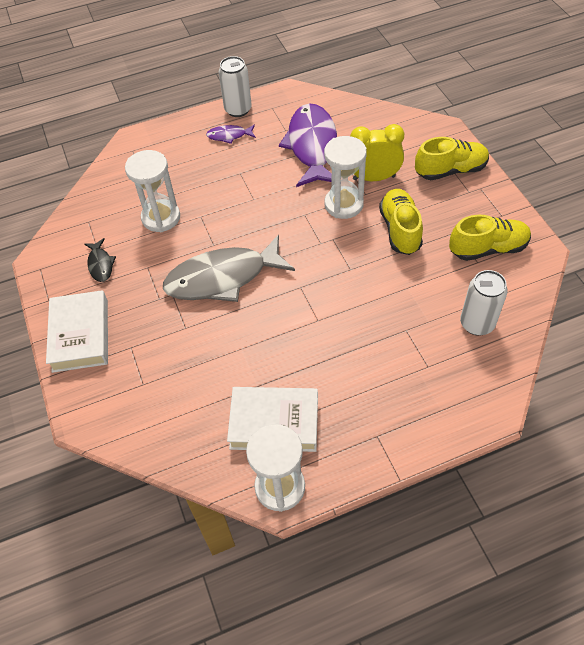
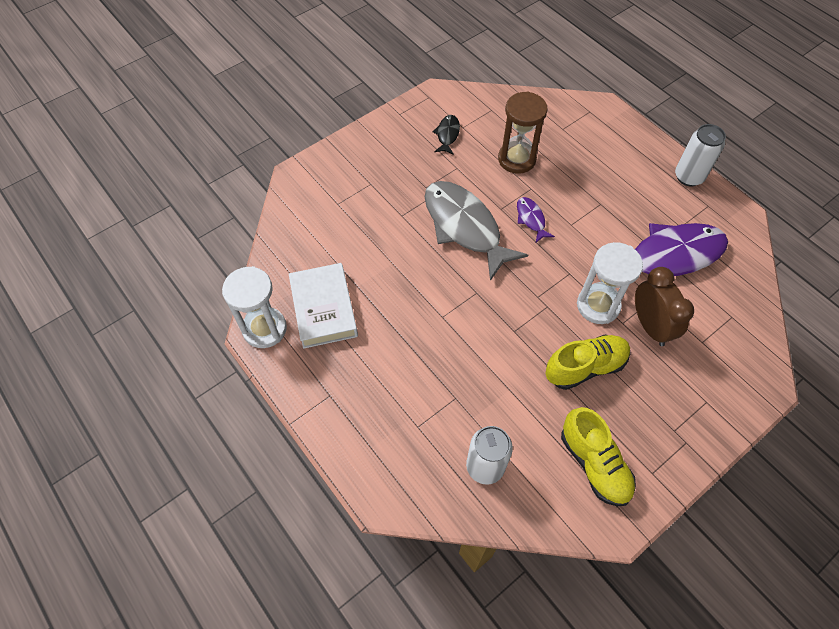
camera: 70 degrees right, 5 degrees up
(80, 335) = (372, 146): white book -> none
(100, 264) = (447, 134): black fish -> black fish turned 135 degrees clockwise
(161, 217) = (516, 159): white hourglass -> brown hourglass
(229, 136) = (647, 180): purple fish -> purple fish (531, 219)
(374, 178) = (650, 326): yellow clock -> brown clock
(450, 170) = (699, 404): yellow shoe -> none

